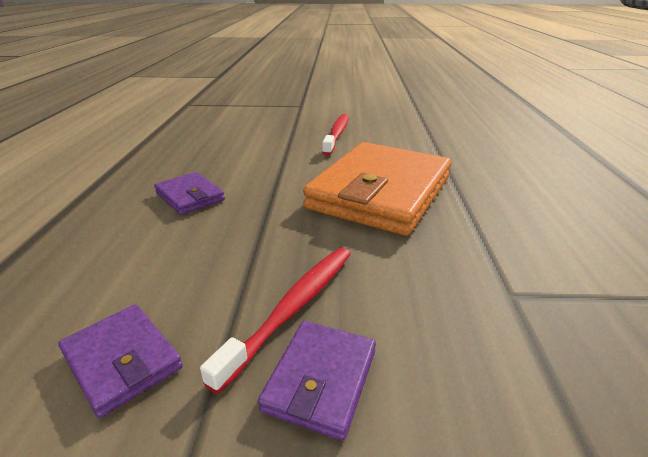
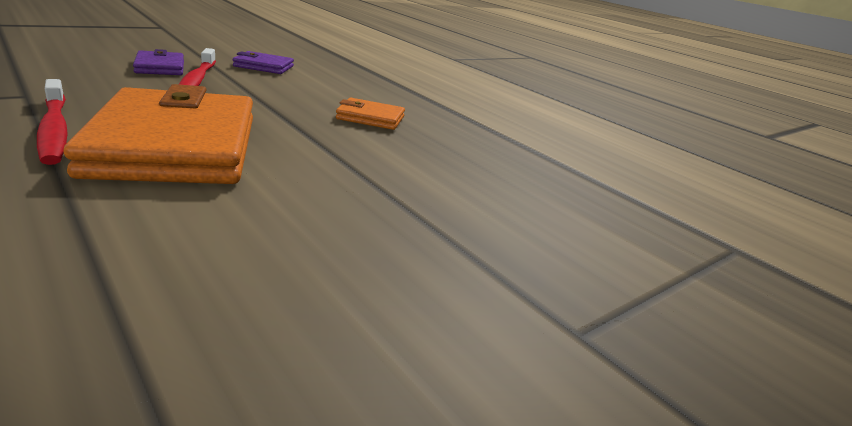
camera: 135 degrees right, 5 degrees down
(190, 196) = (370, 118): purple wallet -> orange wallet
(337, 134) = (340, 235): red toothbrush -> red toothbrush (54, 130)

